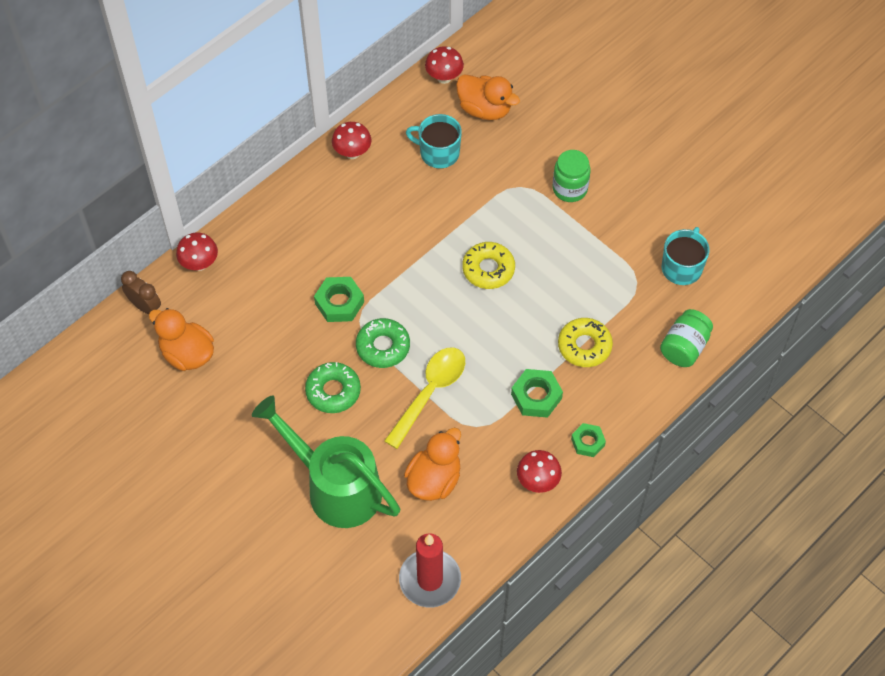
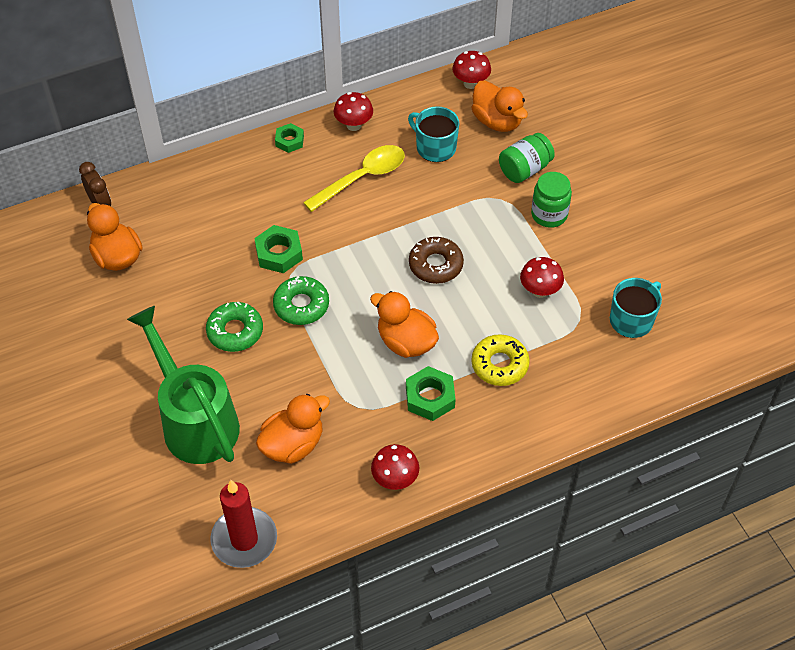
camera: 20 degrees right, 5 degrees down
(199, 264) = (167, 182): red mushroom -> red mushroom (540, 291)
(430, 392) = (327, 361): yellow spoon -> yellow spoon (362, 177)
(488, 269) = (435, 265): yellow donut -> brown donut
(493, 351) = (406, 342): none -> orange duck
(587, 442) = (462, 457): green nut -> green nut (289, 141)
(684, 347) = (602, 397): green jar -> green jar (525, 169)

